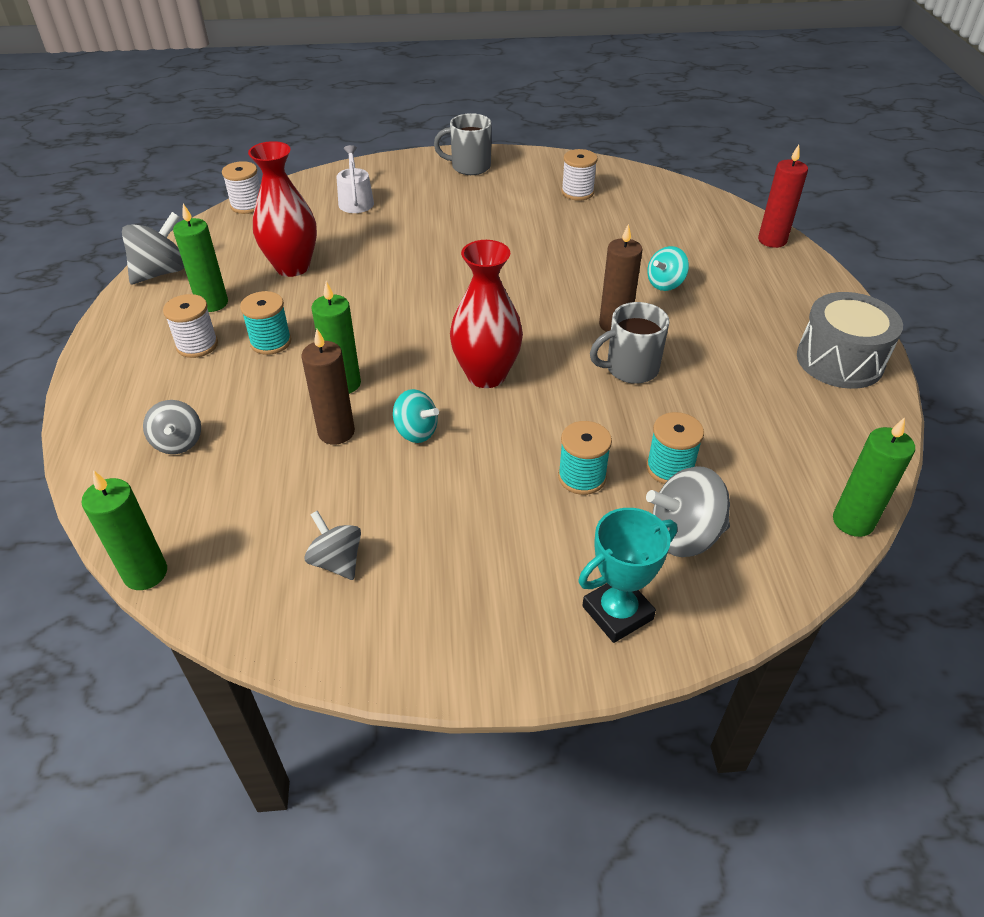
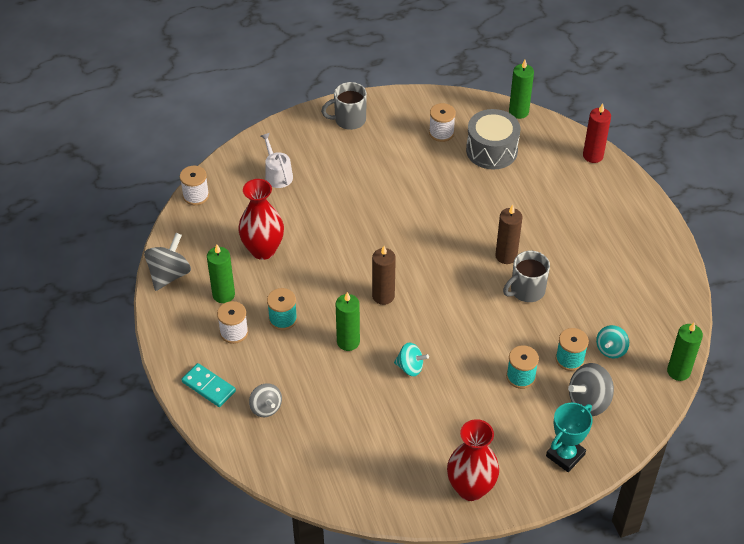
camera: 15 degrees left, 5 degrees up
(119, 401) = (209, 386): none -> turquoise domino
(145, 573) = (297, 494): green candle -> green candle (518, 112)
(336, 432) = (361, 378): brown candle -> brown candle (383, 296)
(337, 561) = (402, 461): grey spinning top -> none
(486, 375) = (437, 315): red vase -> red vase (470, 488)
(665, 284) = (529, 212): turquoise spinning top -> turquoise spinning top (611, 349)
(839, 360) = (654, 256): grey drum -> grey drum (491, 150)

